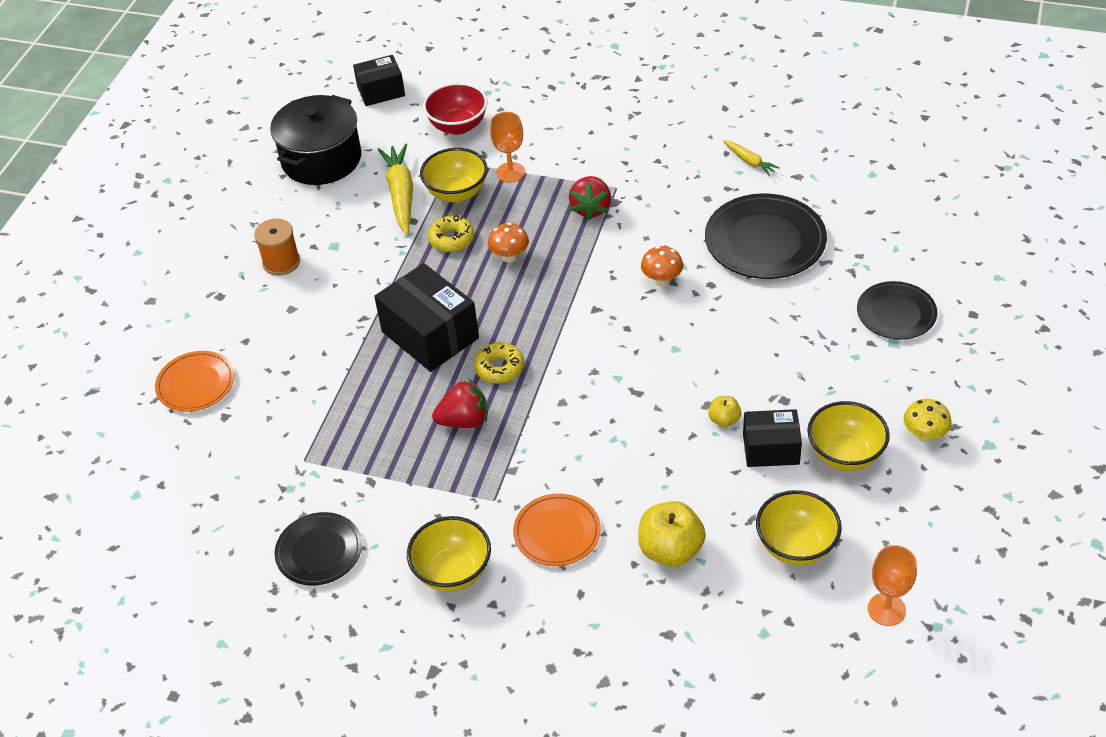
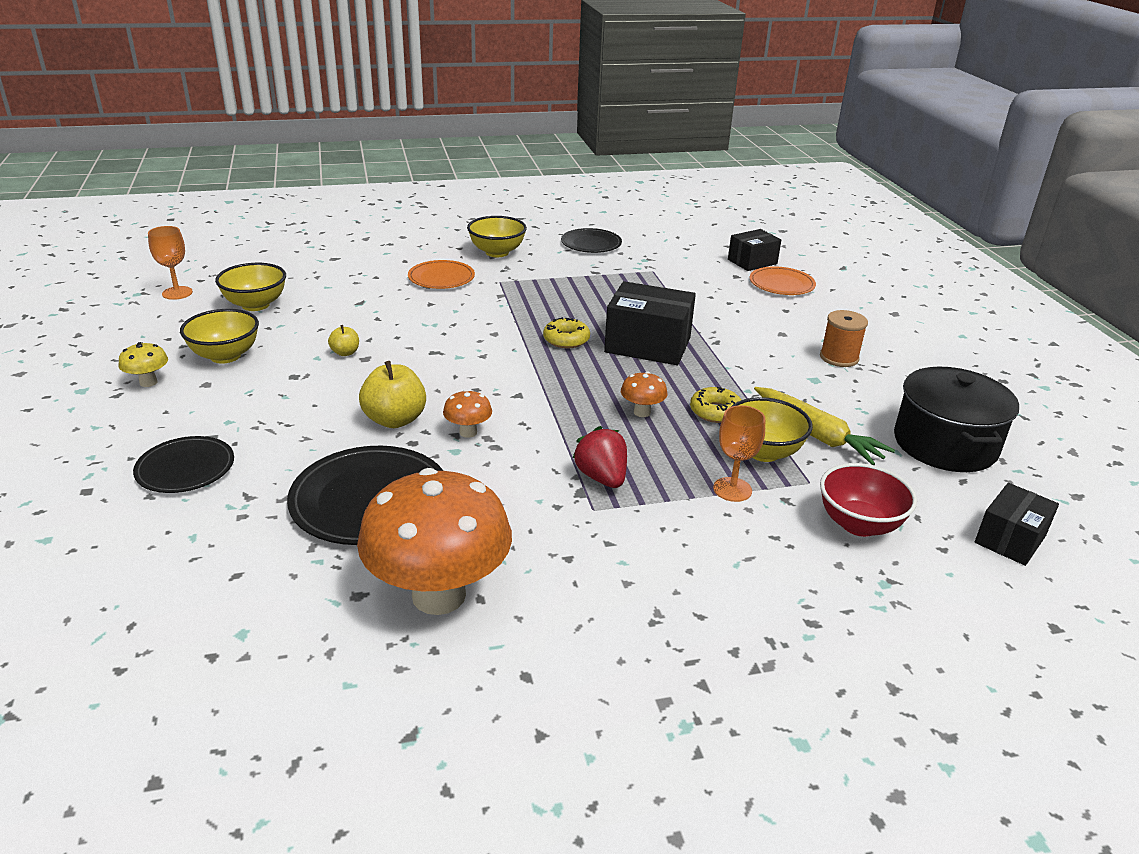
camera: 145 degrees right, 15 degrees down
(464, 420) = (562, 308): red strawberry -> none
(670, 550) = (352, 286): yellow apple -> yellow apple (395, 420)
(749, 161) = (439, 595): yellow carrot -> orange mushroom
(771, 449) = (295, 346): black box -> black box (752, 262)

